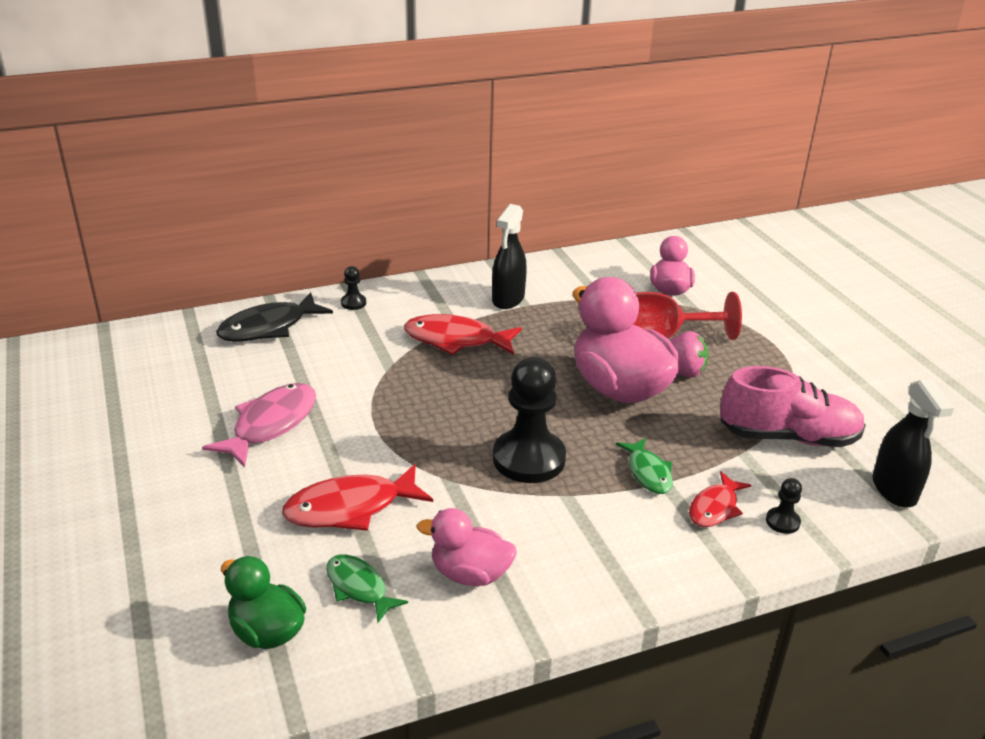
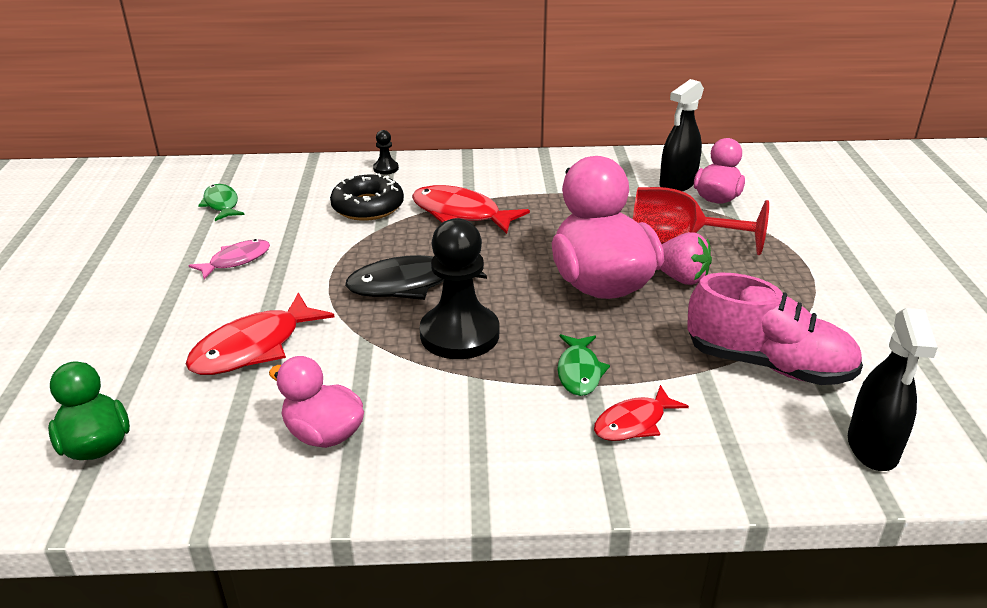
camera: 20 degrees right, 0 degrees up
(269, 327) = (295, 179): black fish -> black fish (409, 284)
(271, 424) = (236, 261): pink fish -> pink fish, size x0.61
(350, 508) = (254, 347): red fish -> red fish turned 45 degrees counterclockwise
(359, 588) = (208, 423): green fish -> green fish (221, 204)
(363, 347) = (368, 207): none -> black donut
(508, 299) = (538, 184): black spray bottle -> black spray bottle (677, 184)
(782, 522) = (706, 454): black pawn -> none

